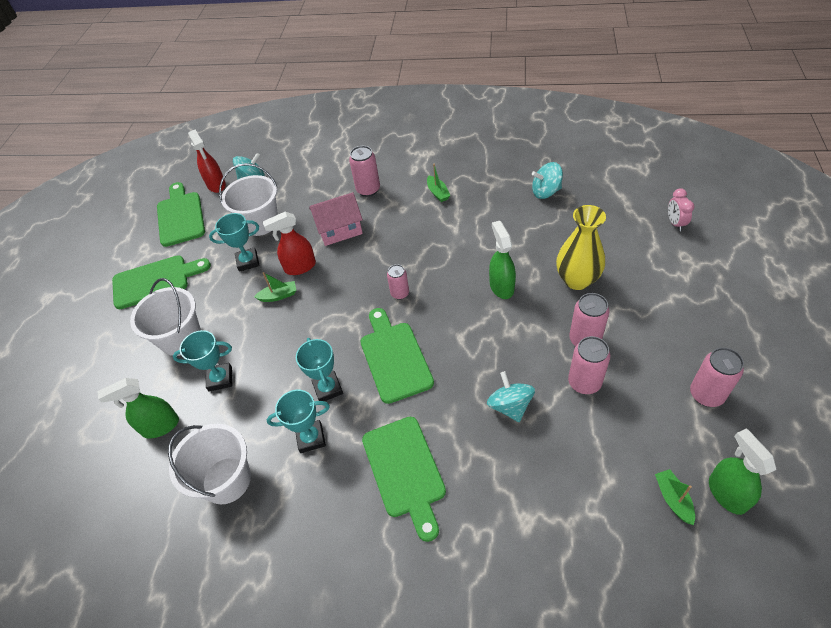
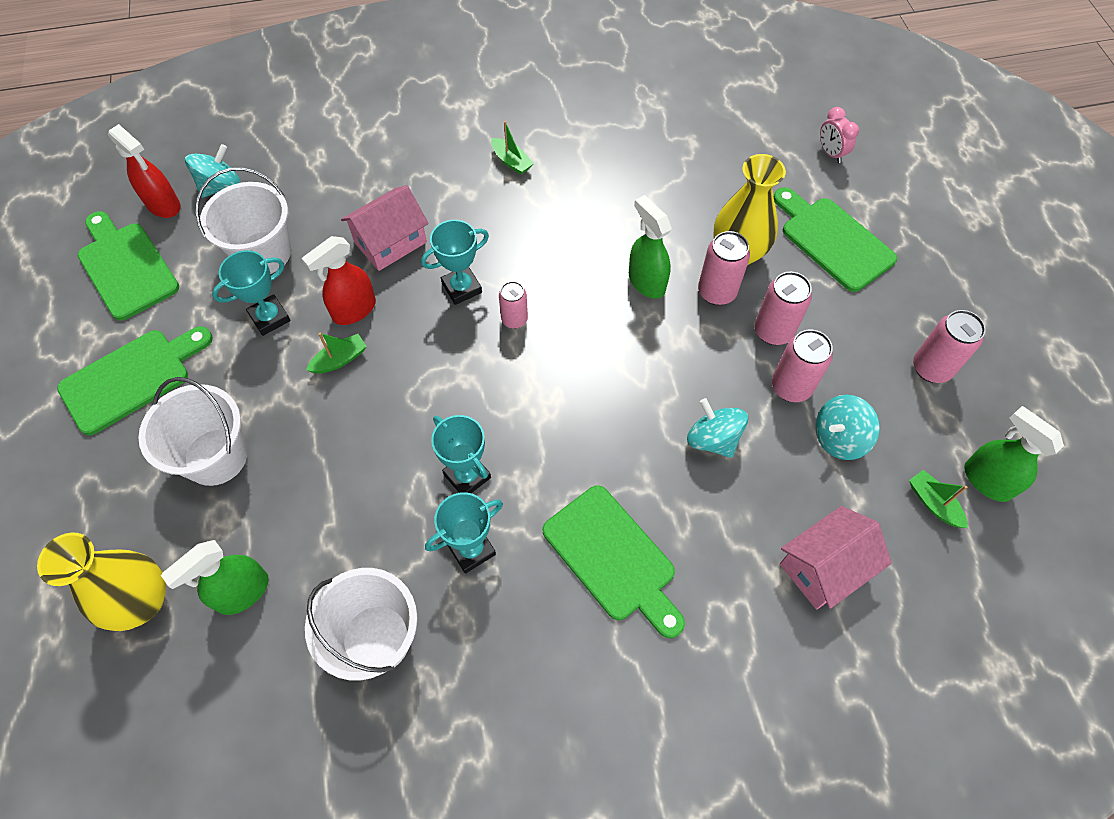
camera: 25 degrees left, 10 degrees up
(102, 416) = (142, 601): none -> yellow vase
(220, 379) = (304, 501): turquoise trophy -> turquoise trophy (462, 288)
(368, 190) = (408, 174): pink can -> pink can (716, 292)
(394, 358) = (541, 411): green cutting board -> green cutting board (832, 240)
(545, 192) = (657, 136): turquoise spinning top -> turquoise spinning top (839, 438)
(563, 523) = (824, 567): none -> pink house

